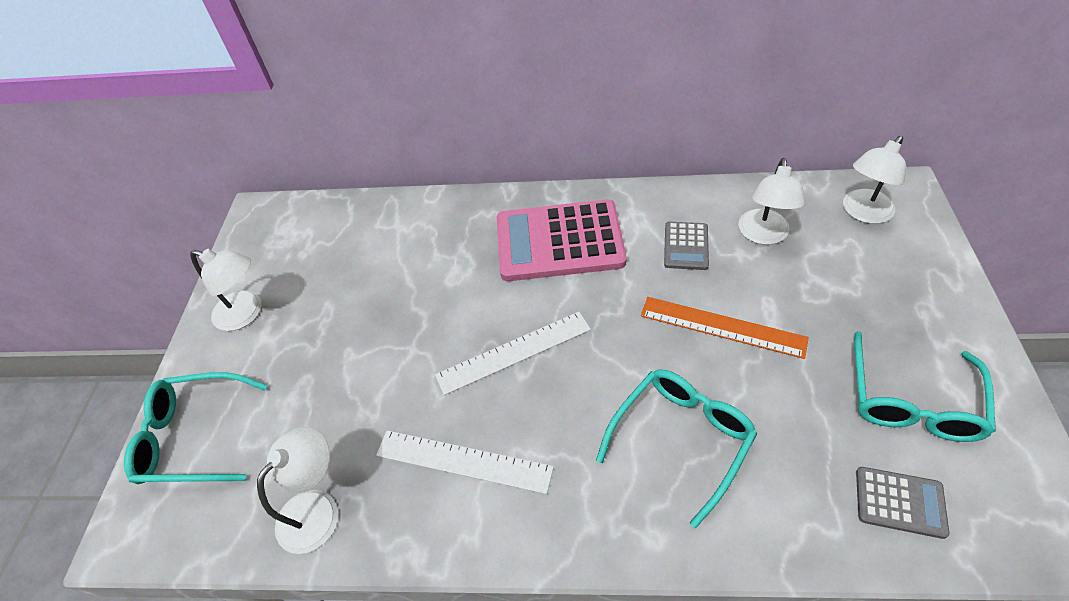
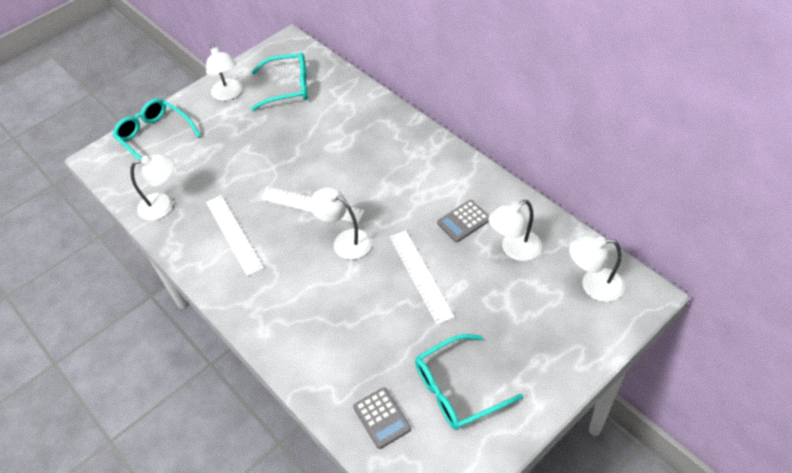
camera: 45 degrees right, 0 degrees up
(559, 241) = (404, 167): pink calculator -> none
(602, 357) = (345, 241): none -> white lamp
(680, 440) = (328, 305): turquoise glasses -> turquoise glasses (287, 87)
(722, 326) = (420, 275): orange ruler -> white ruler

